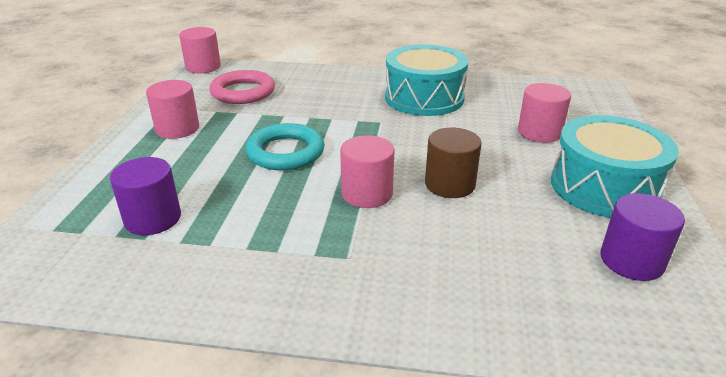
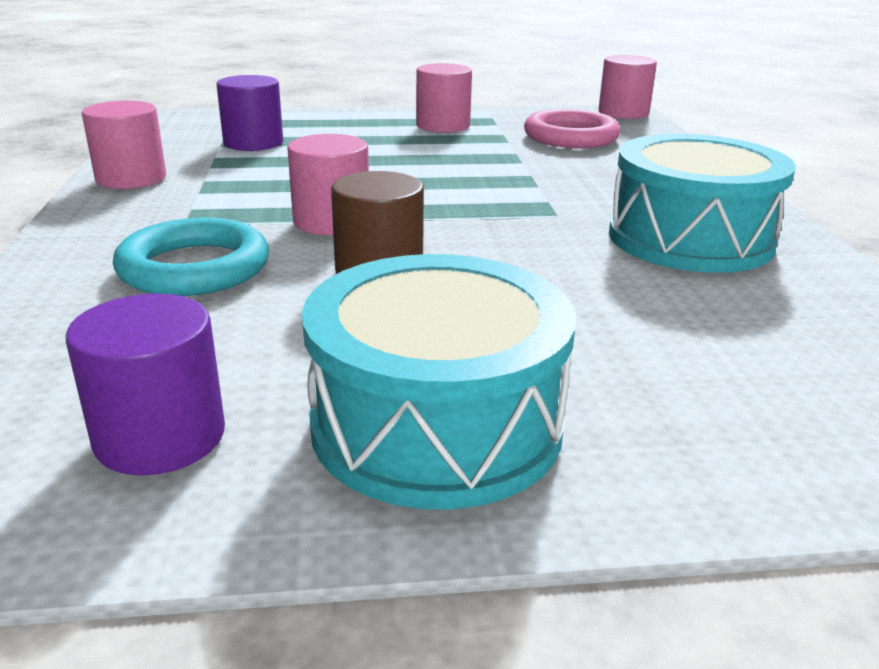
camera: 75 degrees right, 5 degrees down
(285, 152) = (418, 173): turquoise ring -> turquoise ring (194, 268)
(539, 132) = (647, 352): pink cylinder -> pink cylinder (131, 178)

